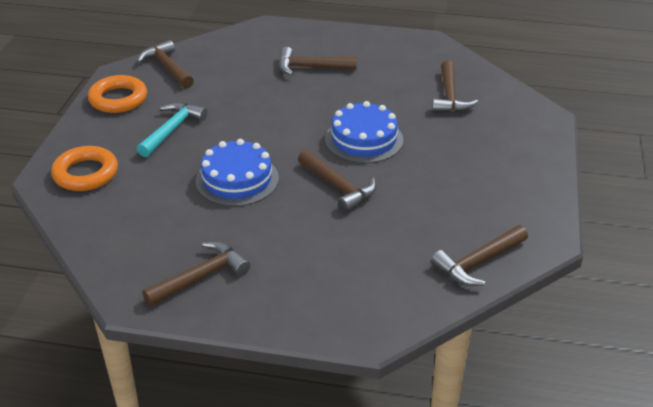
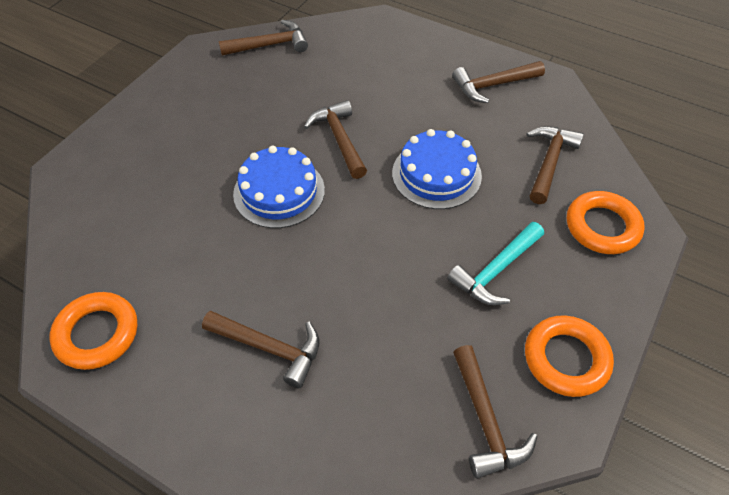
camera: 160 degrees left, 15 degrees up
(420, 53) = (97, 334): none -> orange ring
(450, 96) = (135, 230): brown hammer -> brown hammer (549, 162)

